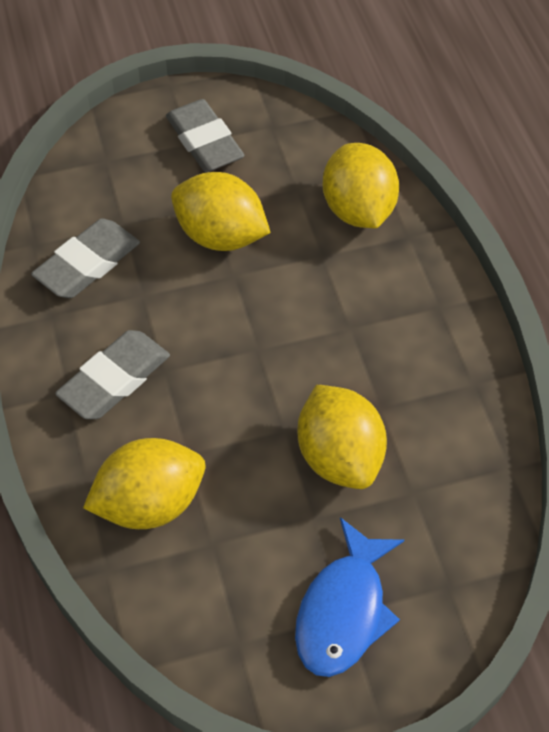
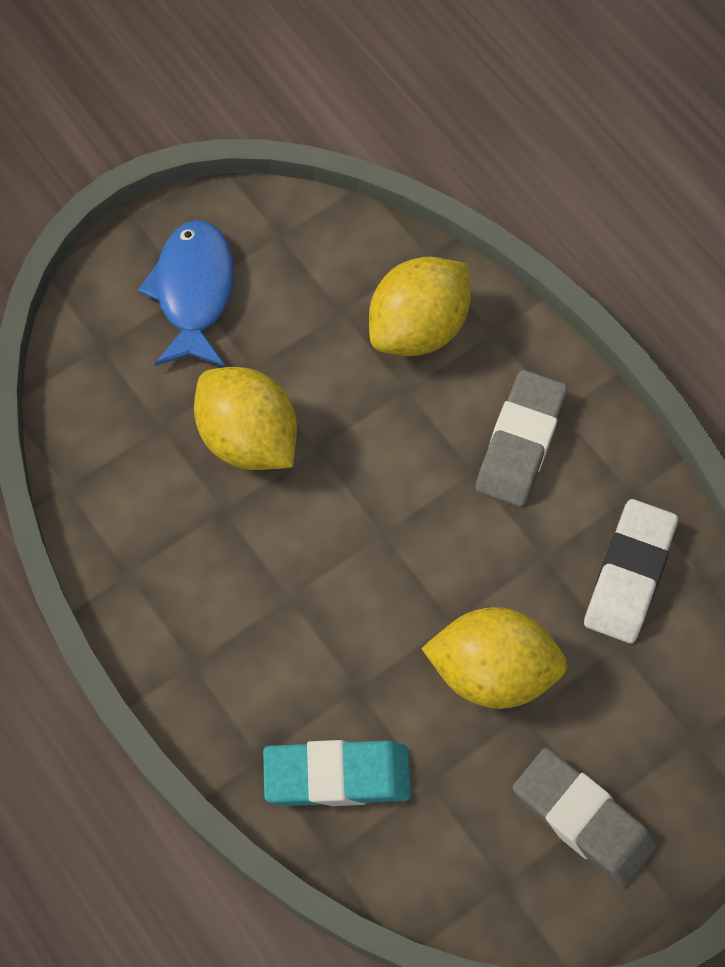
camera: 160 degrees right, 10 degrees up
(87, 264) = (629, 574): grey eraser -> white eraser
(358, 210) = (337, 776): yellow lemon -> turquoise eraser

